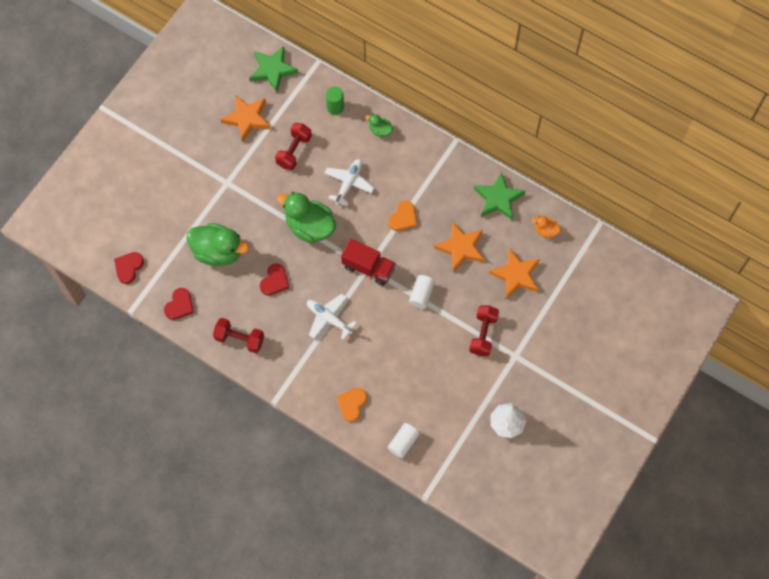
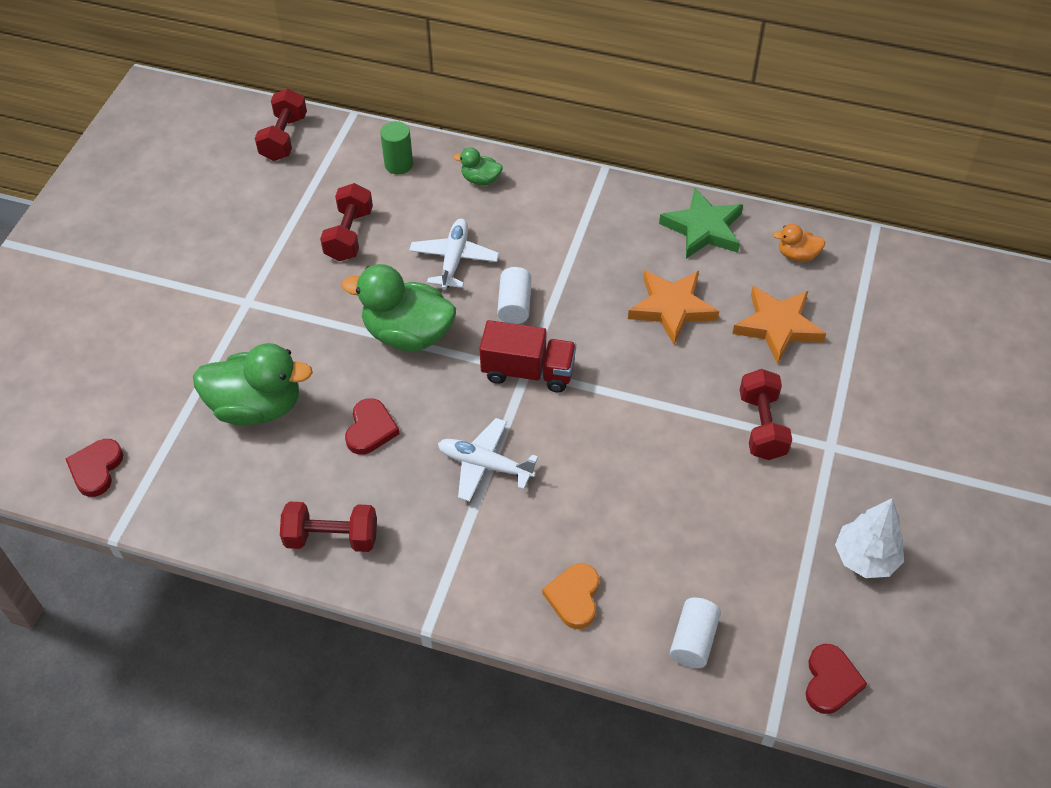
camera: 15 degrees left, 15 degrees down
(179, 305) = (205, 508): red heart -> red heart (830, 681)
(247, 118) = (258, 208): orange star -> none
(273, 70) = (284, 138): green star -> red dumbbell
(403, 218) = (561, 287): orange heart -> none
(421, 295) = (633, 391): white cylinder -> white cylinder (514, 305)

